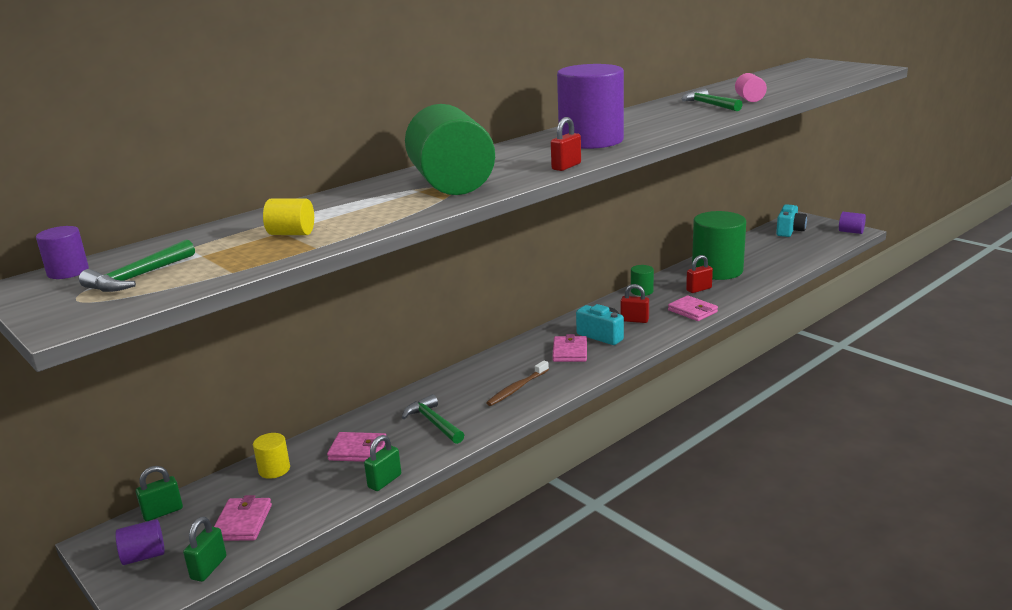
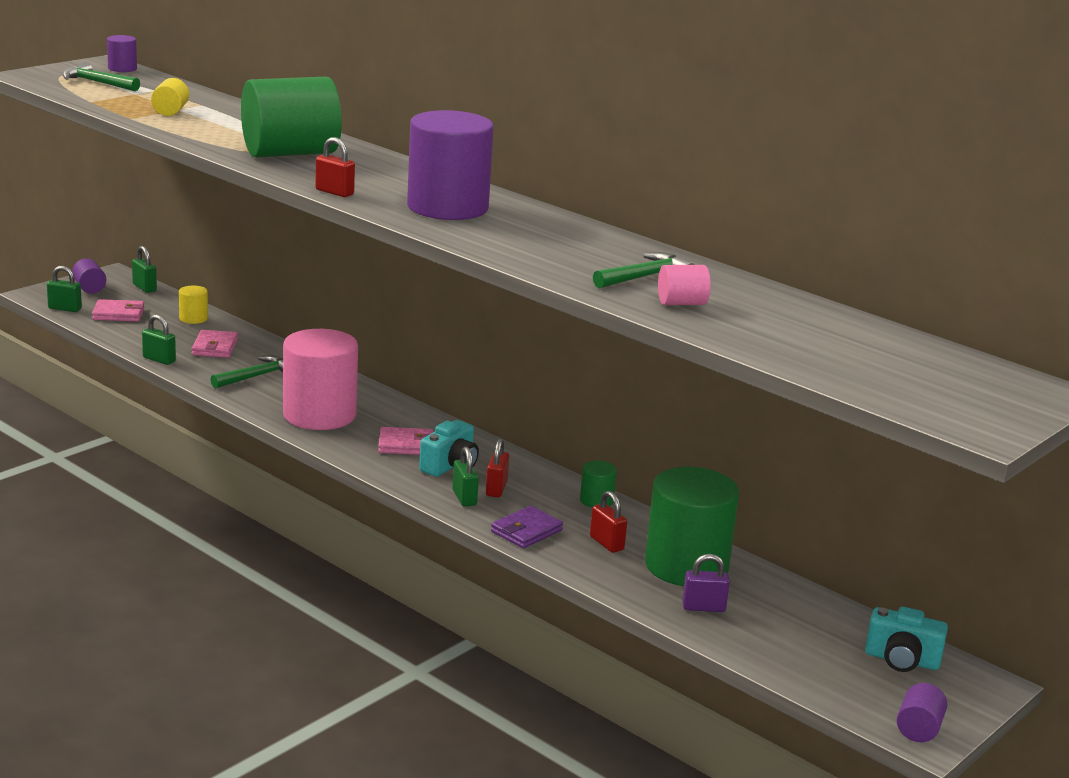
camera: 80 degrees right, 0 degrees up
(517, 388) = (319, 415): brown toothbrush -> pink cylinder
(651, 330) = (464, 498): none -> green padlock
(692, 311) = (526, 531): pink wallet -> purple wallet
(763, 268) = (703, 607): none -> purple padlock

